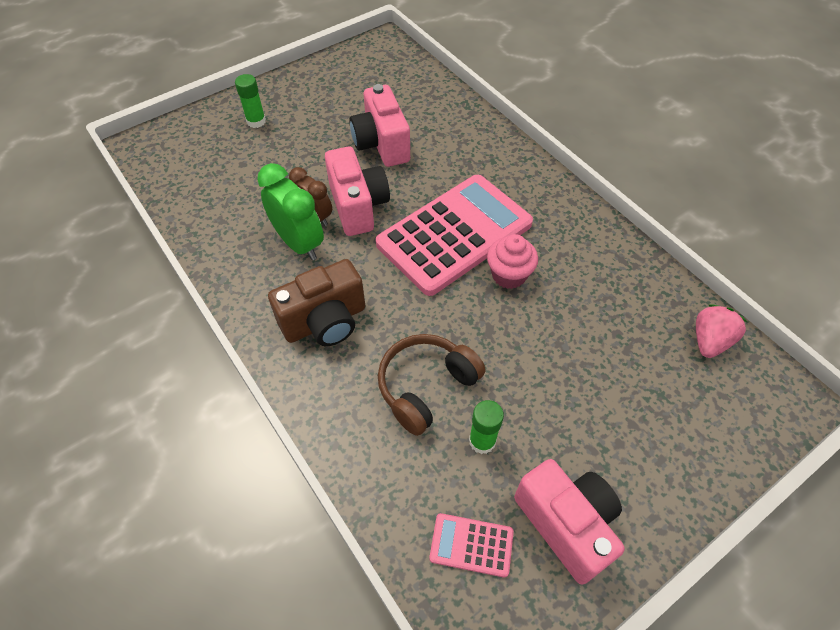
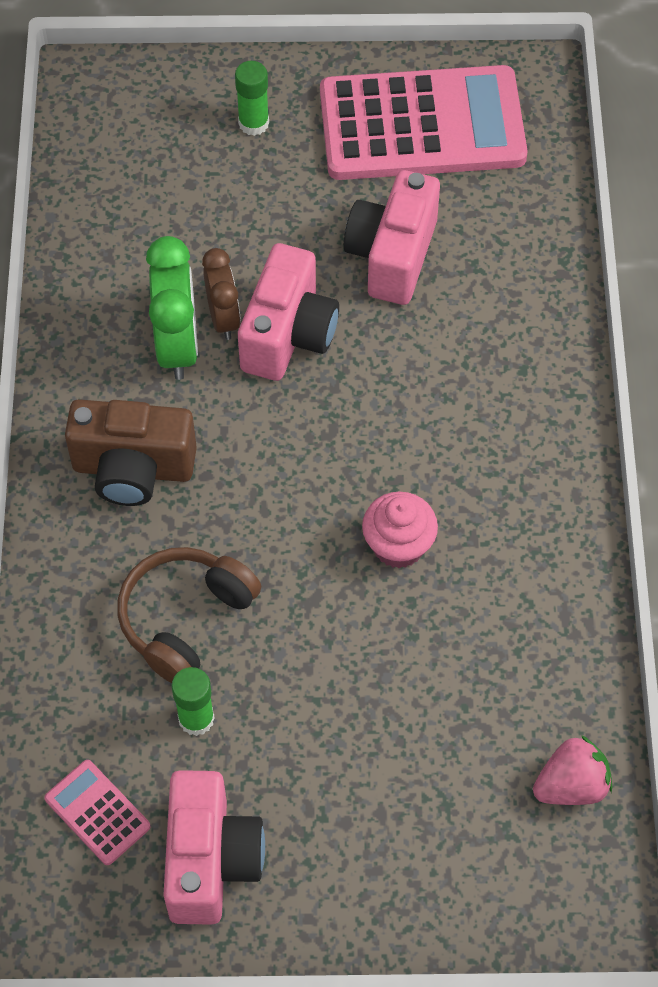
camera: 35 degrees right, 5 degrees up
(426, 386) = (185, 619): brown headphones -> brown headphones turned 45 degrees counterclockwise
(454, 234) = (378, 448): pink calculator -> pink calculator (422, 125)

